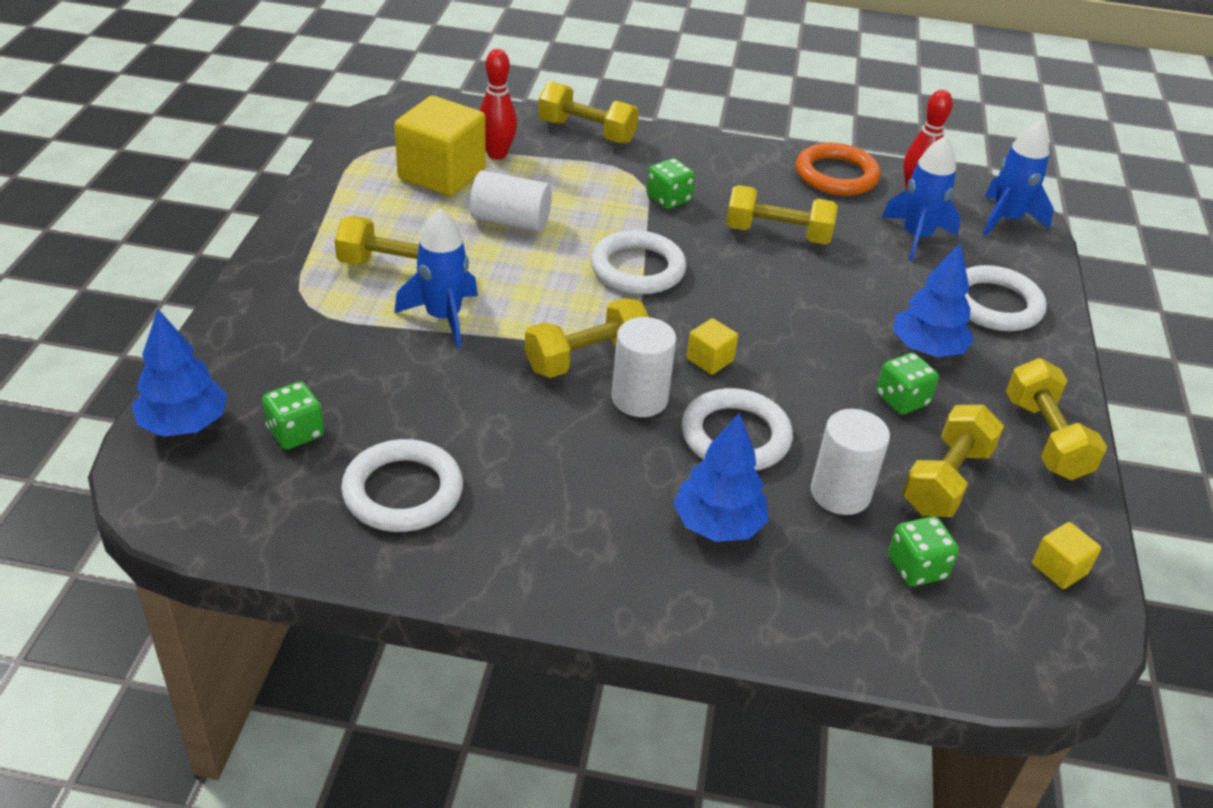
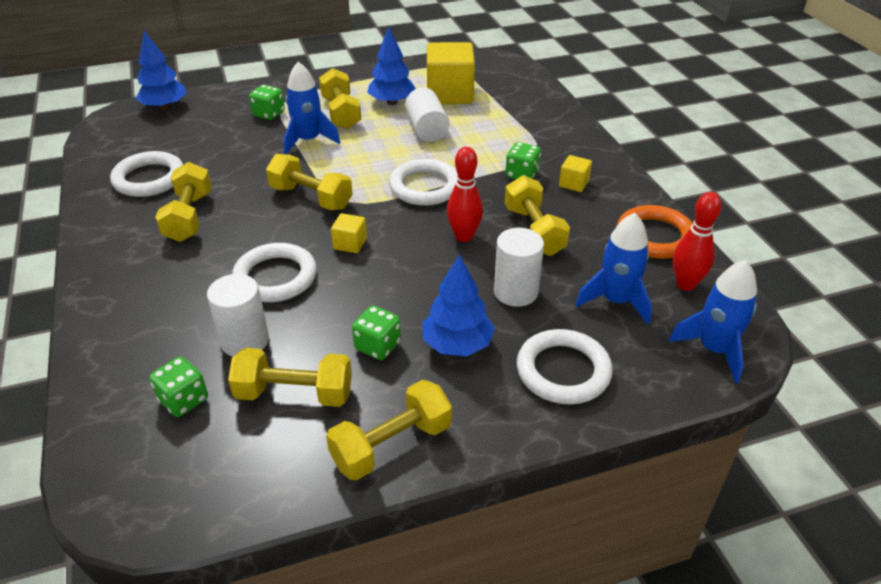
camera: 65 degrees right, 0 degrees up
(295, 433) = (177, 135): green dice -> green dice (269, 114)
(497, 154) = (494, 102): red bowling pin -> red bowling pin (464, 236)
(587, 132) = (563, 121): yellow dumbbell -> yellow dumbbell (189, 217)
(639, 398) = (286, 228): white cylinder -> white cylinder (515, 292)
(717, 524) = (181, 294): blue tree -> blue tree (392, 102)
(1059, 569) = (223, 487): yellow cube -> yellow cube (573, 184)

